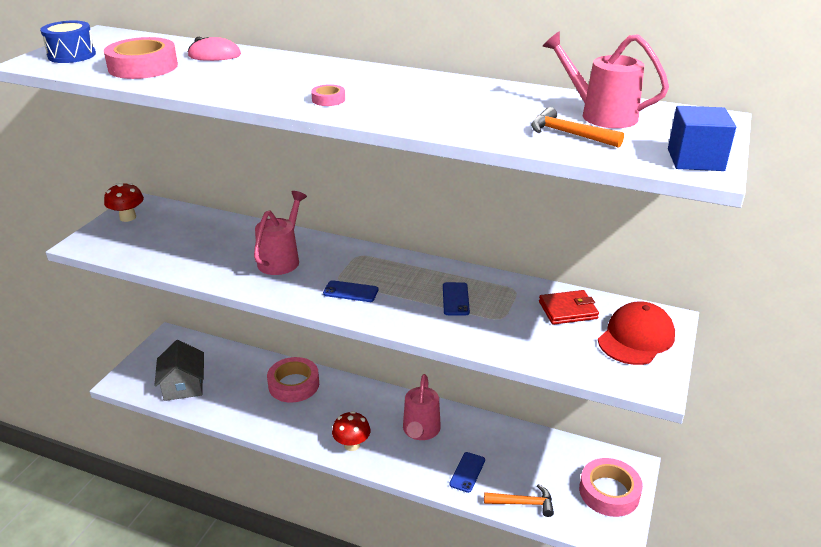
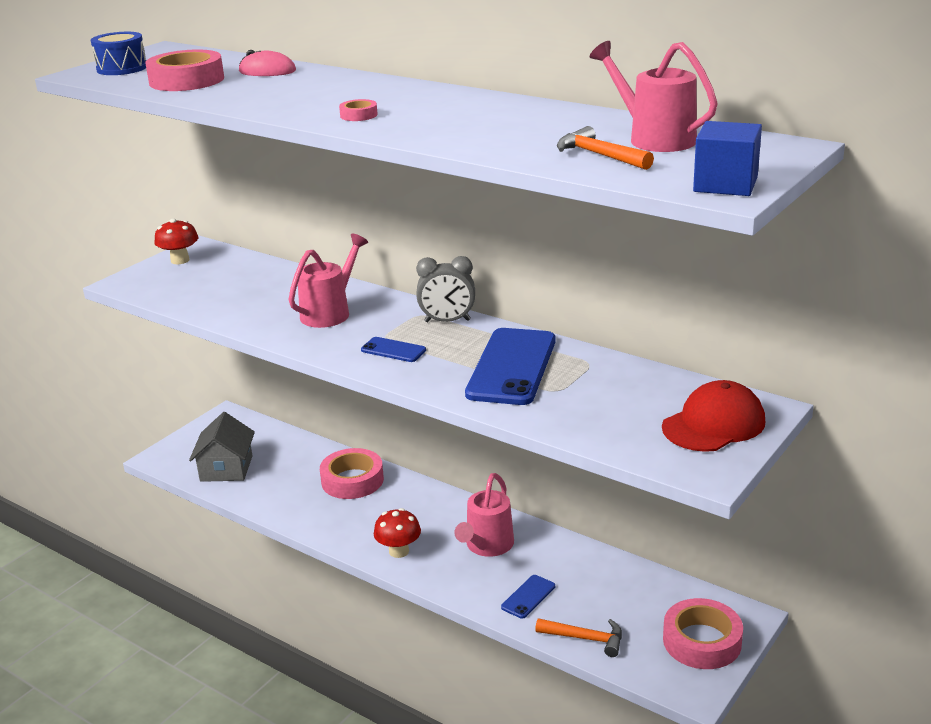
camera: 15 degrees right, 5 degrees down
(384, 259) = (447, 321): none -> grey clock
(455, 299) = (512, 367): blue phone -> blue phone, size x2.17
(568, 310) = (643, 389): red wallet -> none

